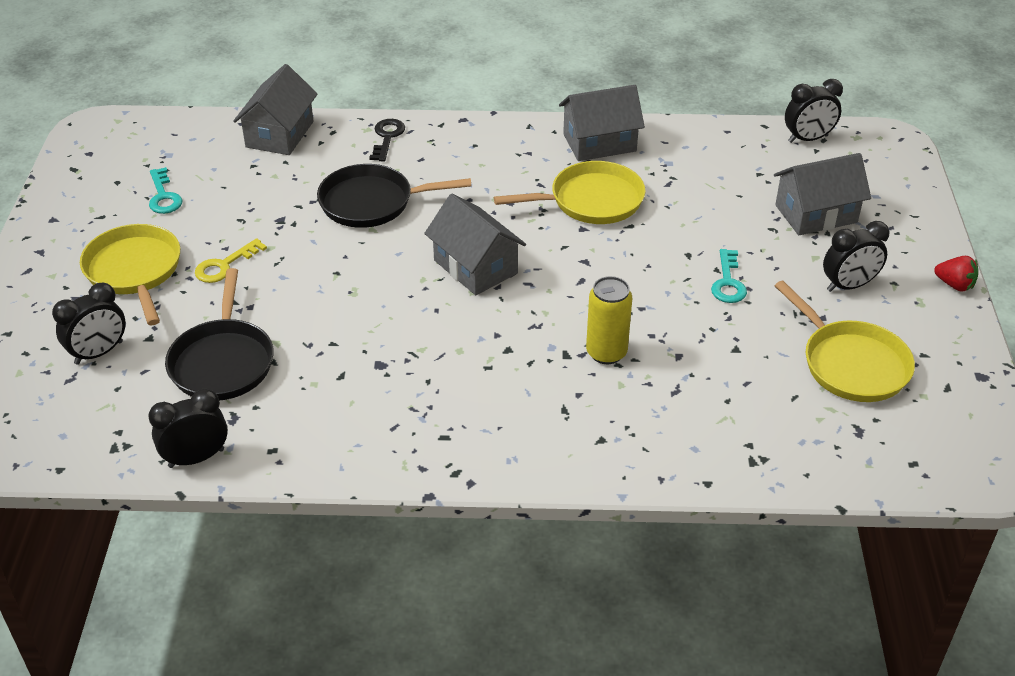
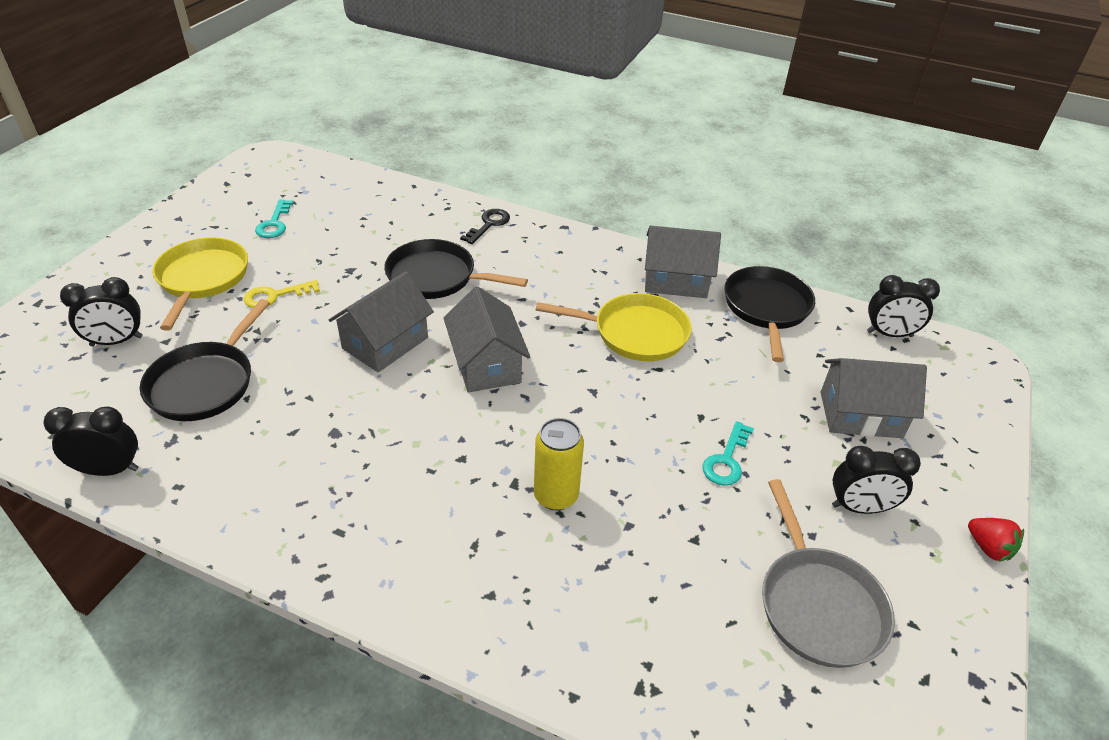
camera: 20 degrees right, 0 degrees up
(280, 134) = (403, 198): grey house -> grey house (385, 343)
(694, 146) = (767, 308): none -> black pan
(851, 364) = (818, 604): yellow pan -> grey pan

